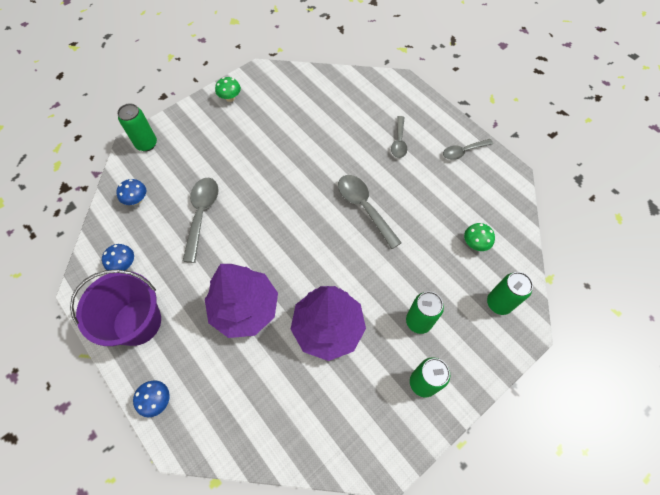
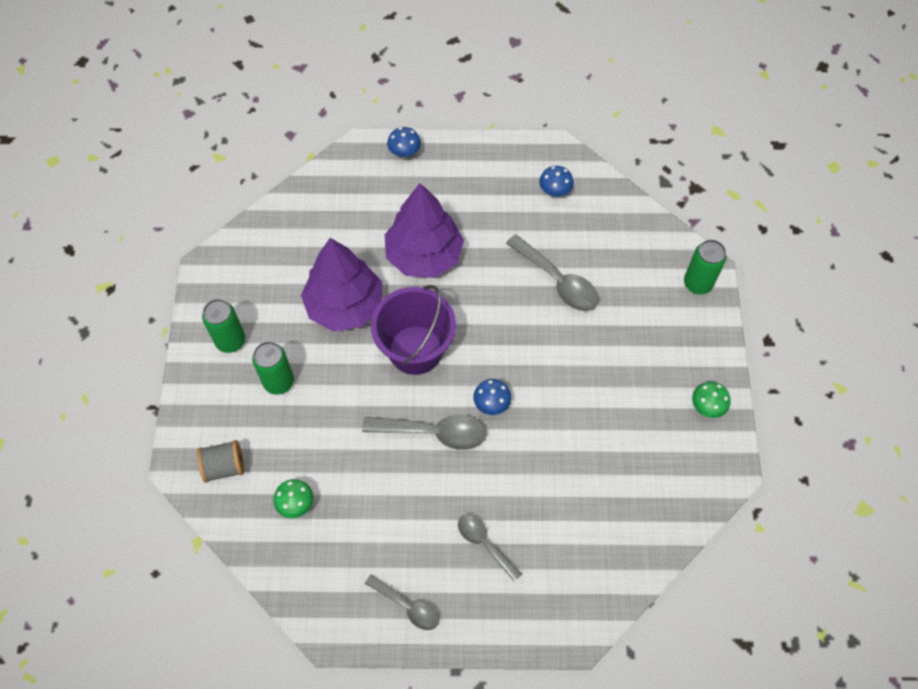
camera: 130 degrees right, 0 degrees up
(137, 200) = (624, 237): blue mushroom -> blue mushroom (491, 404)
(137, 322) = (486, 173): purple bucket -> purple bucket (415, 350)
(463, 151) = (408, 606): grey spoon -> grey spoon turned 105 degrees clockwise
(499, 303) = (224, 467): green can -> grey spool

